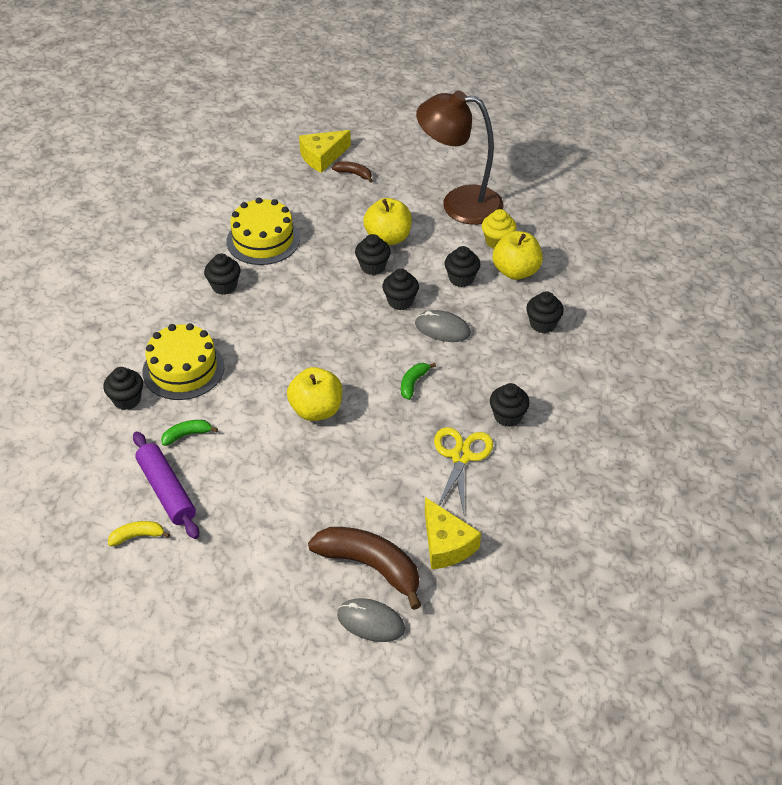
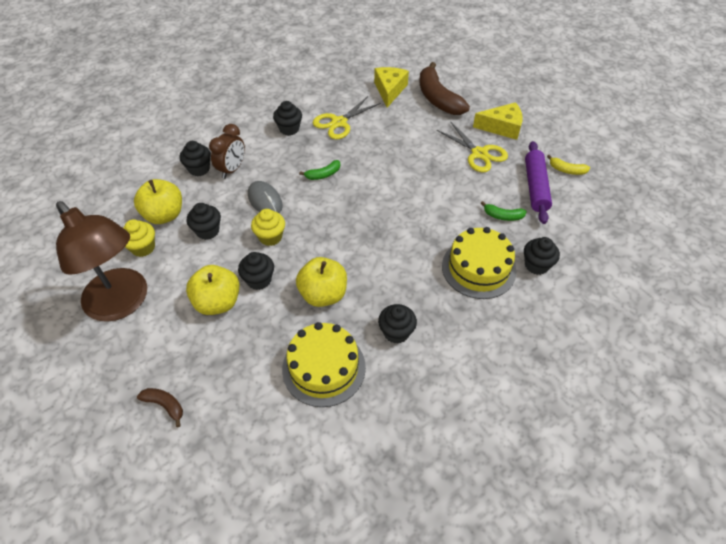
camera: 145 degrees left, 5 degrees up
(258, 503) = (479, 154): none -> yellow scissors
(316, 410) = (402, 189): yellow apple -> yellow apple (323, 294)
(322, 157) = (168, 456): yellow cheese -> yellow cheese (502, 127)
(354, 174) = (165, 405): brown banana -> brown banana turned 150 degrees clockwise
(370, 622) = (456, 79): grey mouse -> none
(400, 301) = (270, 237): black cupcake -> yellow cupcake
(510, 340) = (232, 169): none -> brown clock

